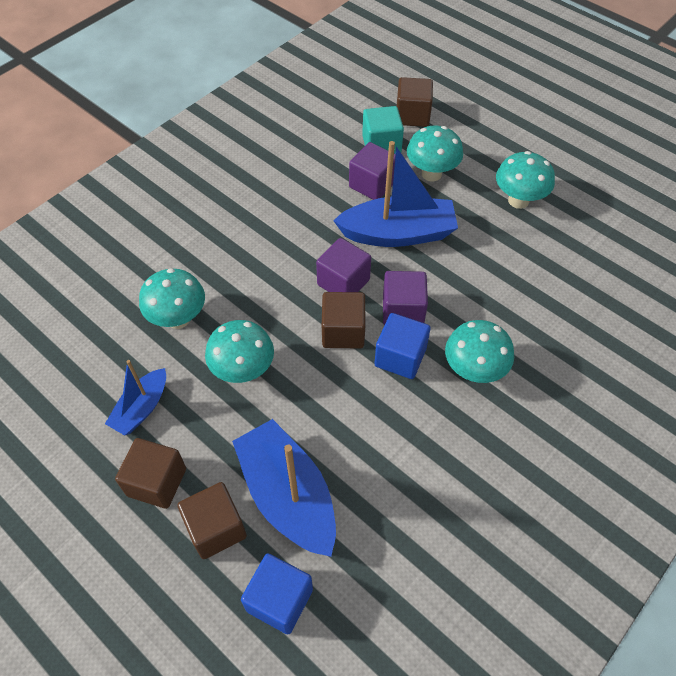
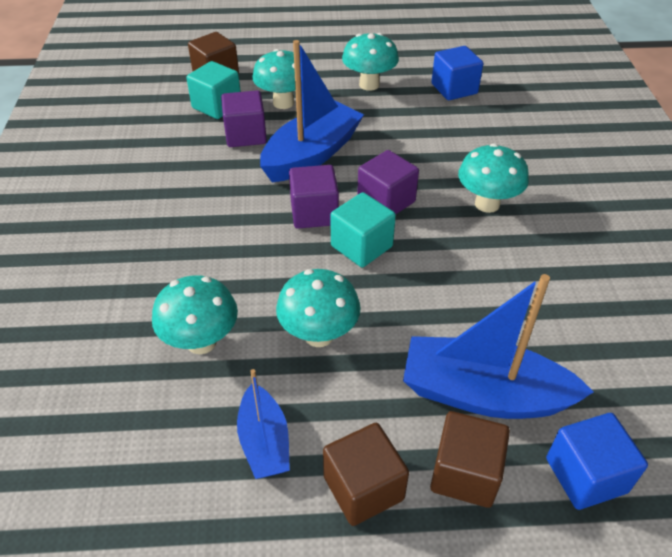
camera: 45 degrees left, 10 degrees down
(343, 332) = (361, 246): brown cube -> turquoise cube
(400, 357) = (427, 232): blue cube -> blue cube (454, 89)

